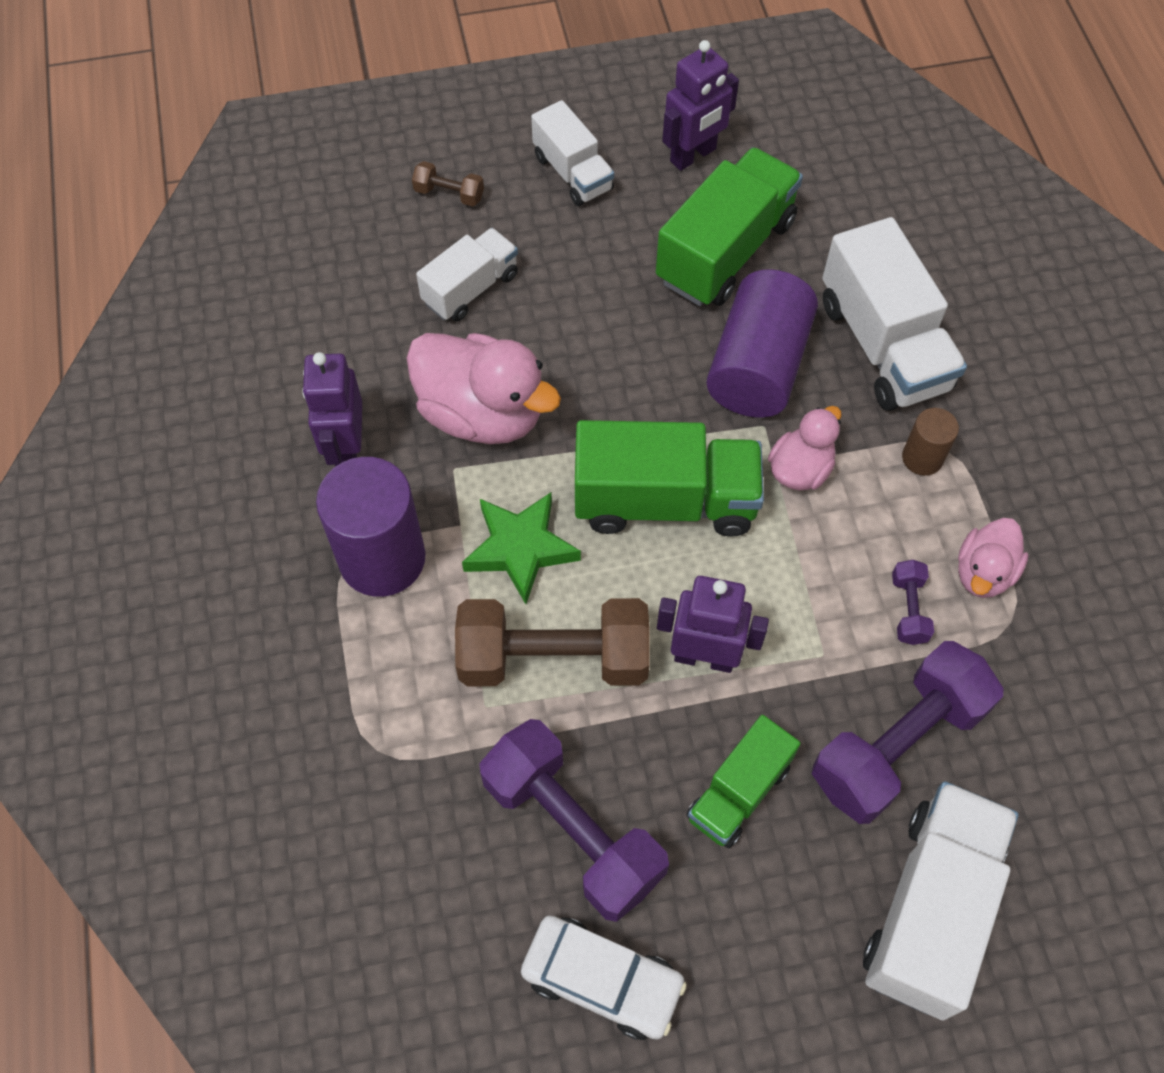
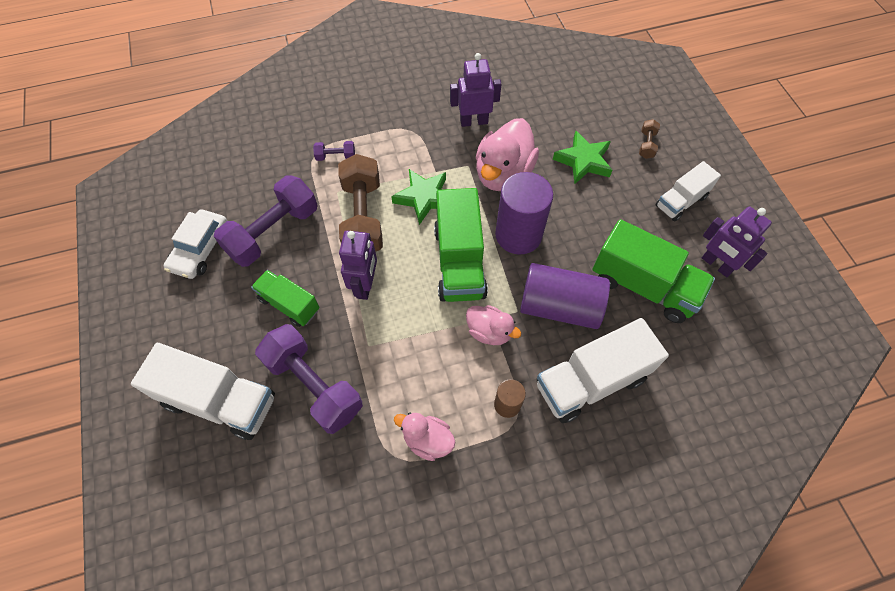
camera: 85 degrees right, 0 degrees up
(382, 558) = (414, 143): purple cylinder -> purple cylinder (518, 235)
(470, 289) = (583, 161): white truck -> green star
(908, 609) = (399, 393): purple dumbbell -> purple dumbbell (336, 156)

